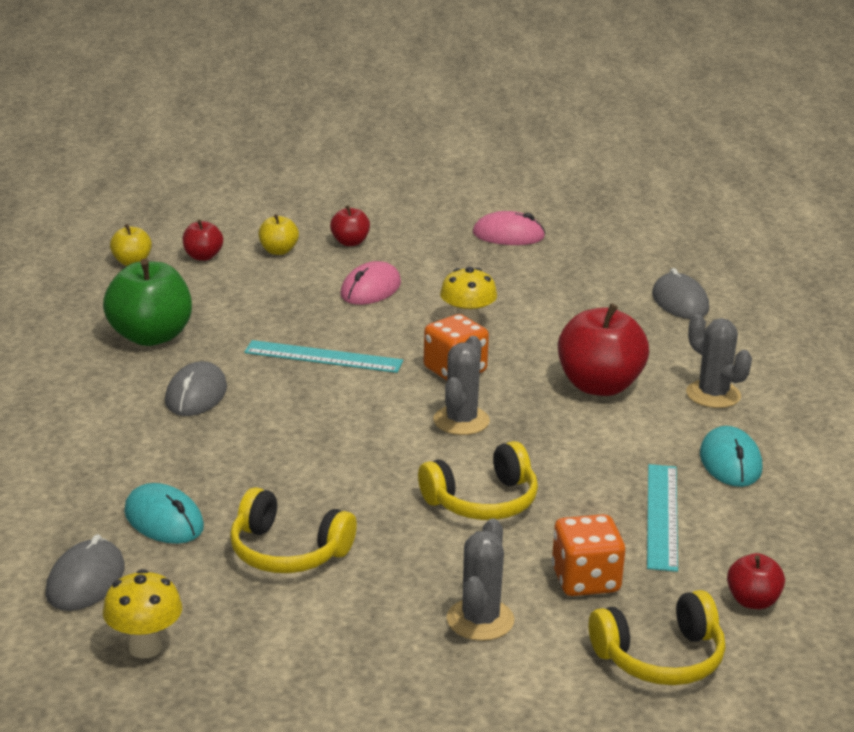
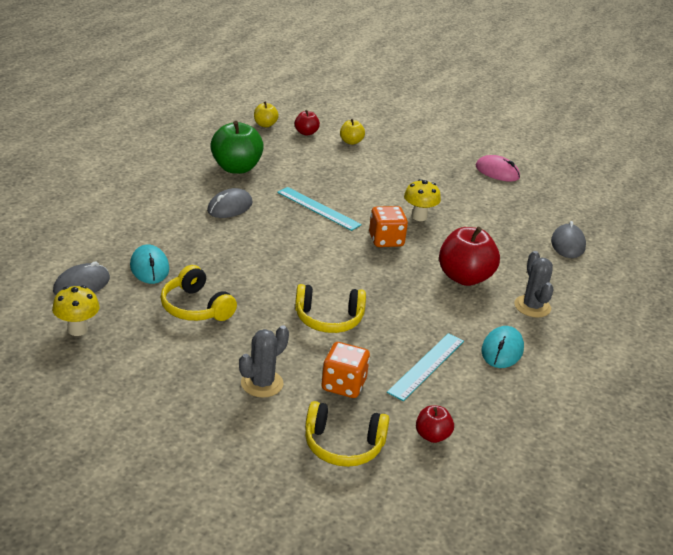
camera: 25 degrees right, 5 degrees up
(350, 242) = (397, 149): red apple -> none
(370, 289) = (382, 179): pink mouse -> none
(461, 421) = (361, 270): grey cactus -> none

